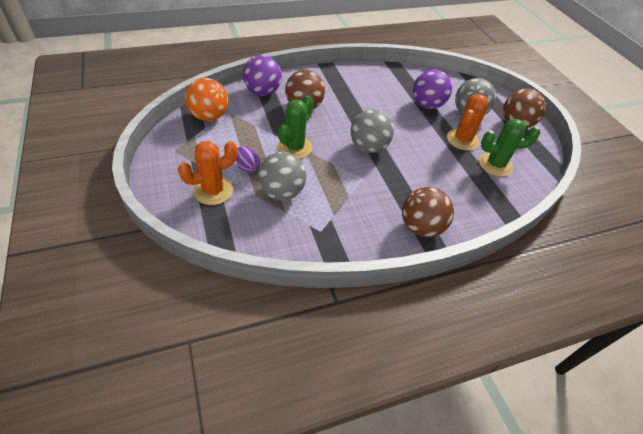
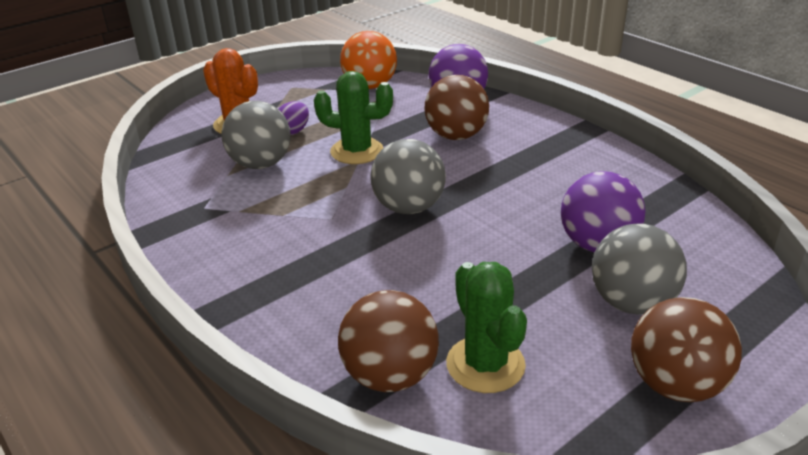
camera: 75 degrees right, 15 degrees down
(421, 227) = (250, 293): brown ball -> brown ball (390, 376)
(462, 140) = (528, 306): orange cactus -> none

